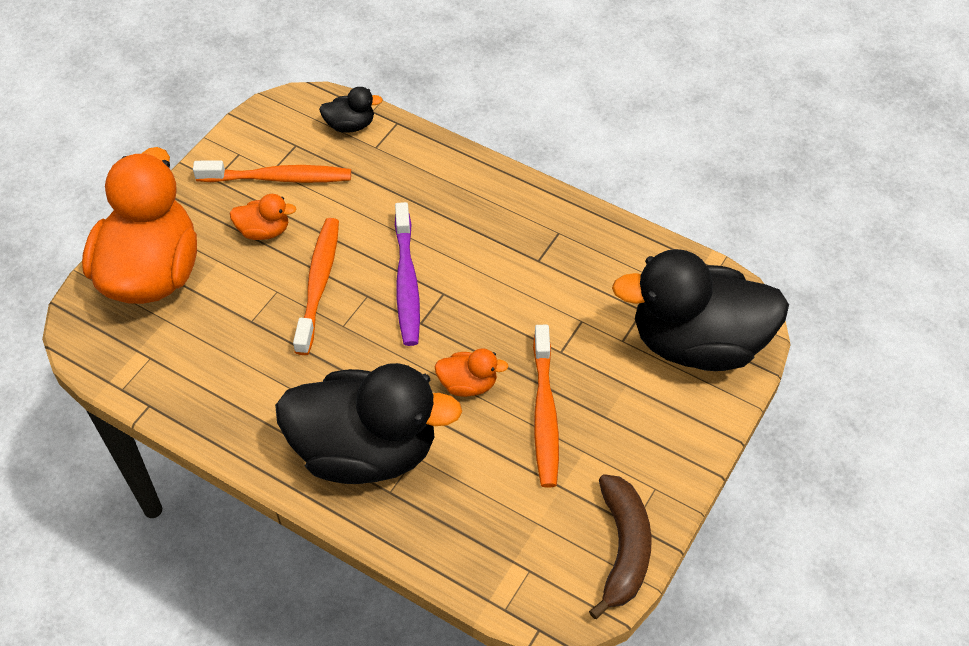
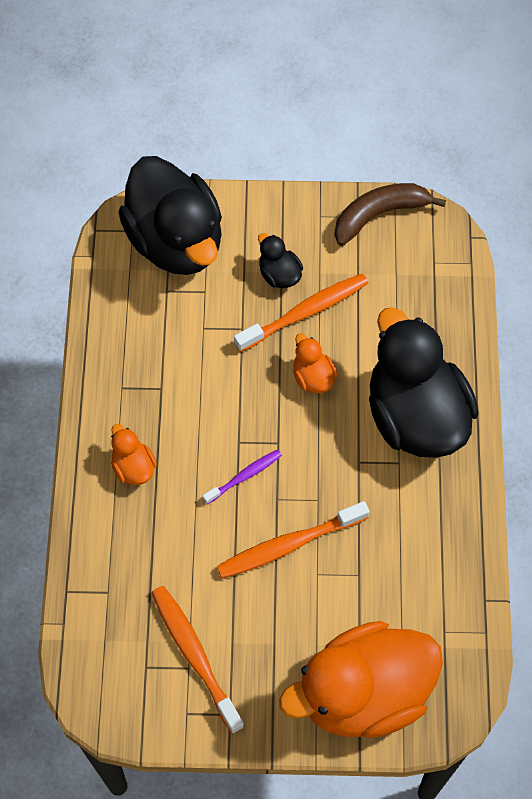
camera: 120 degrees left, 10 degrees up
(264, 231) = (261, 627): orange duck -> orange duck (133, 467)
(350, 125) = (93, 632): black duck -> black duck (279, 274)
(406, 281) = (244, 476): purple toothbrush -> purple toothbrush, size x0.58

